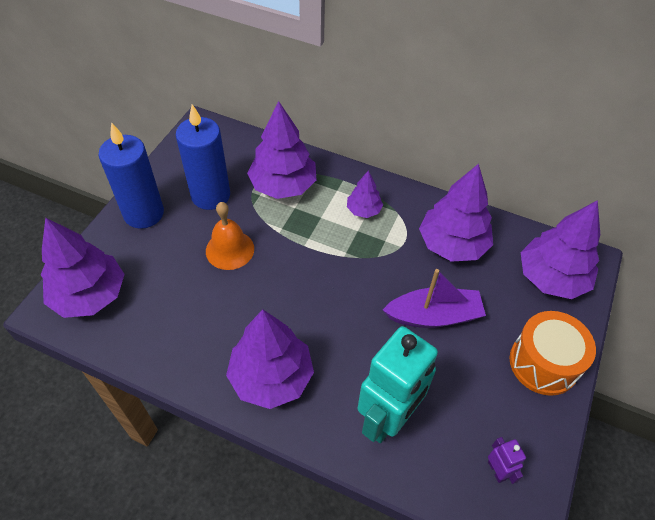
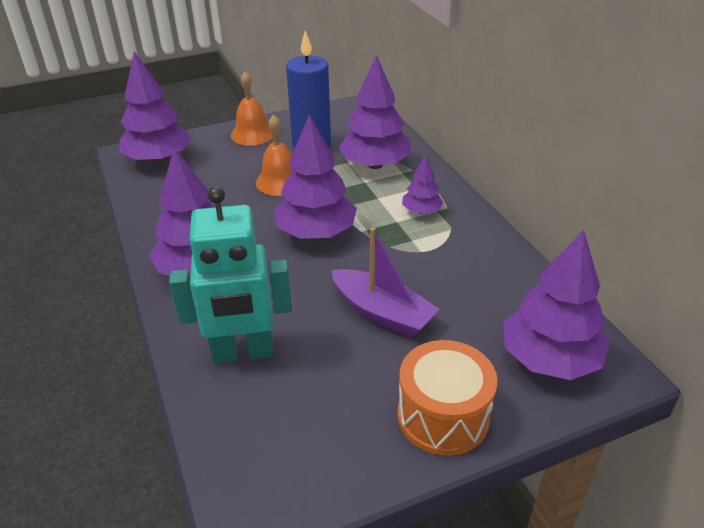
camera: 45 degrees right, 15 degrees down
(144, 213) = (252, 134): blue candle -> orange bell
(452, 244) = (473, 276): purple tree -> purple tree (316, 233)
(497, 470) = (279, 457): purple robot -> none

